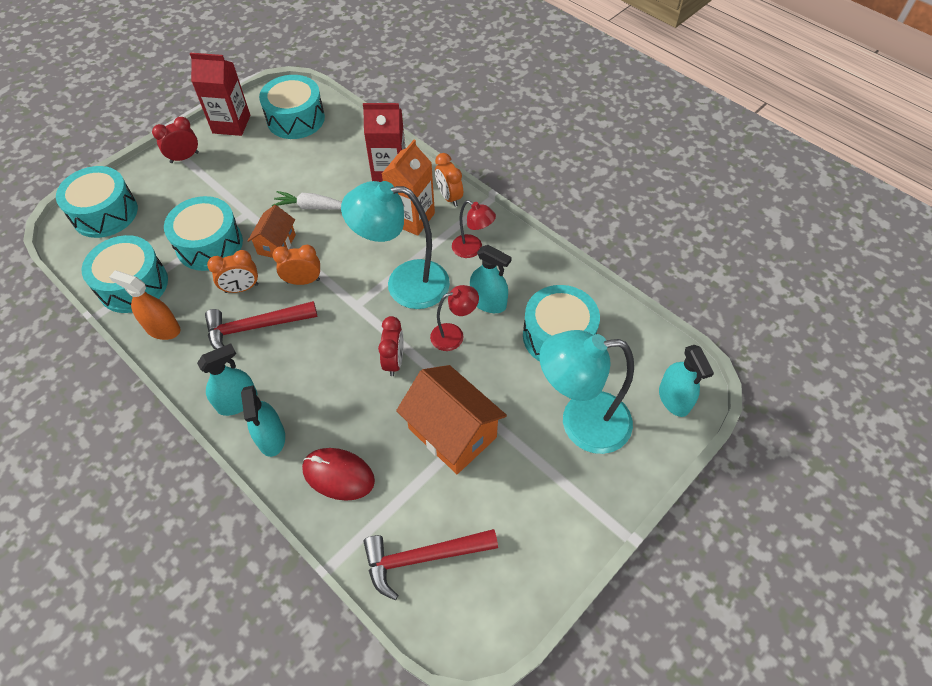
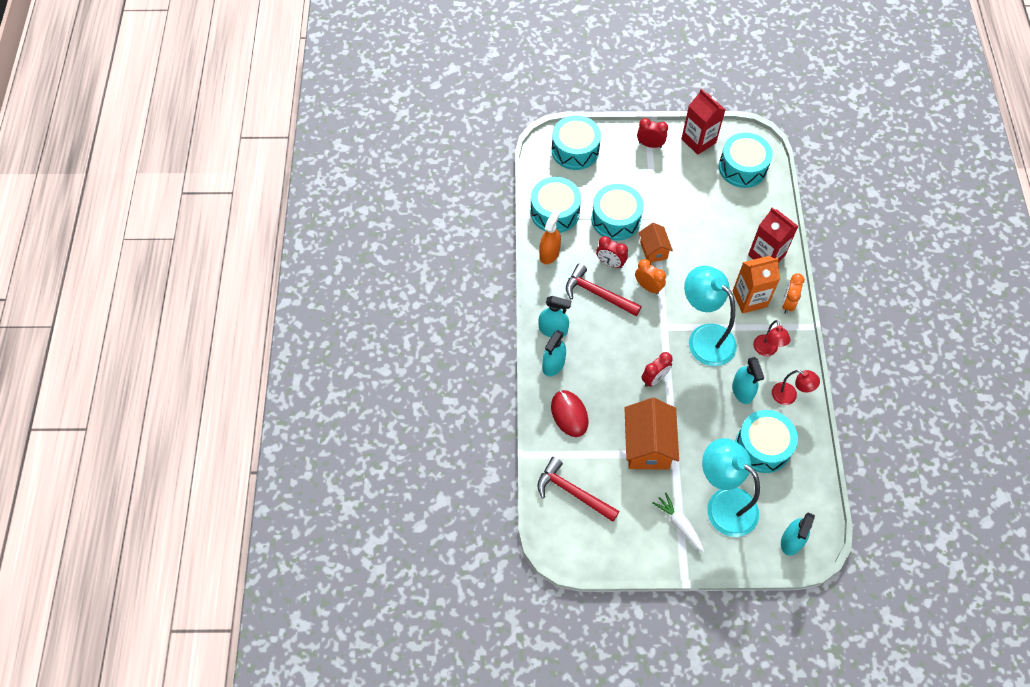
camera: 45 degrees right, 5 degrees up
(163, 329) = (549, 253): orange spray bottle -> orange spray bottle turned 45 degrees clockwise
(241, 288) = (610, 263): orange clock -> red clock
(276, 244) = (653, 250): orange house -> orange house turned 75 degrees counterclockwise
(311, 207) = (695, 241): white carrot -> white carrot (679, 524)
(454, 335) = (702, 393): red lamp -> red lamp (789, 396)

